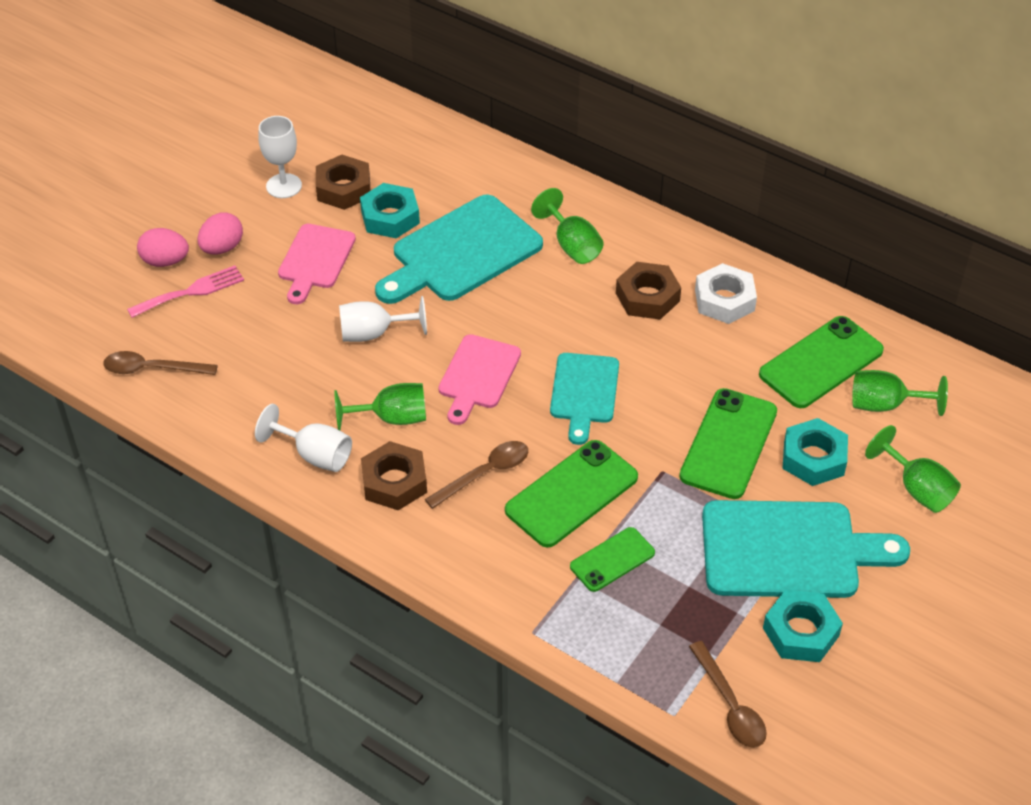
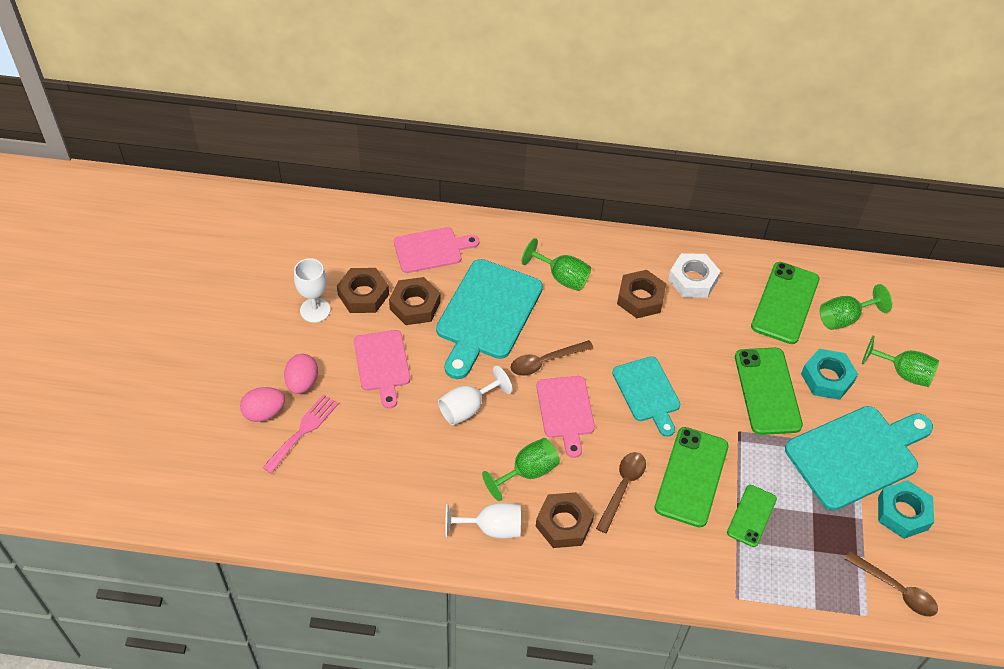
camera: 30 degrees left, 5 degrees up
(152, 369) = (317, 510): brown spoon -> brown spoon (545, 361)
(390, 217) = (415, 305): turquoise nut -> brown nut
(447, 170) = (431, 250): none -> pink cutting board

